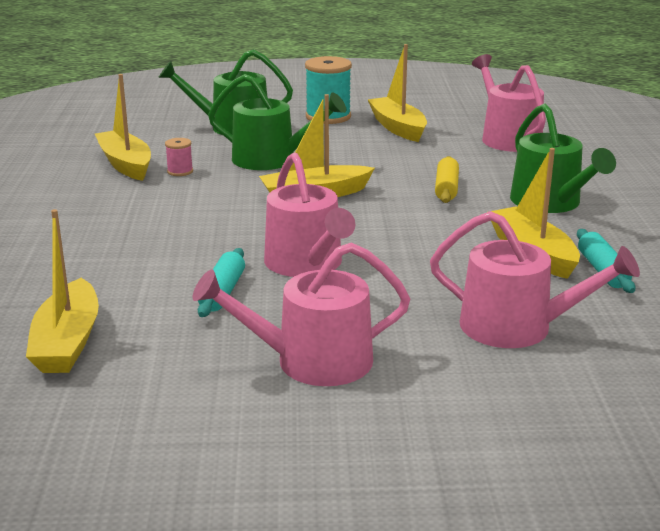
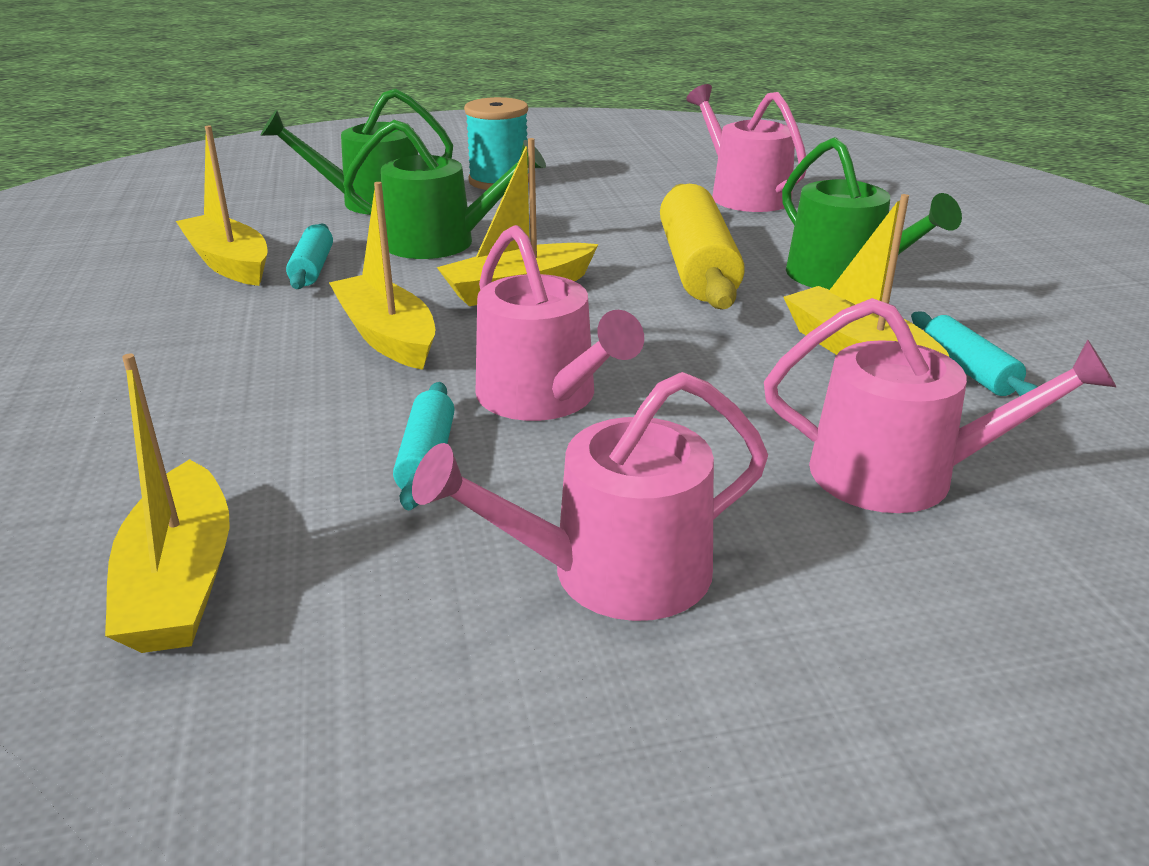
camera: 10 degrees left, 5 degrees up
(180, 171) = (312, 268): pink spool -> turquoise rolling pin
(398, 128) = (597, 190): yellow boat -> yellow boat (387, 336)
(446, 188) = (696, 267): yellow rolling pin -> yellow rolling pin, size x1.93

